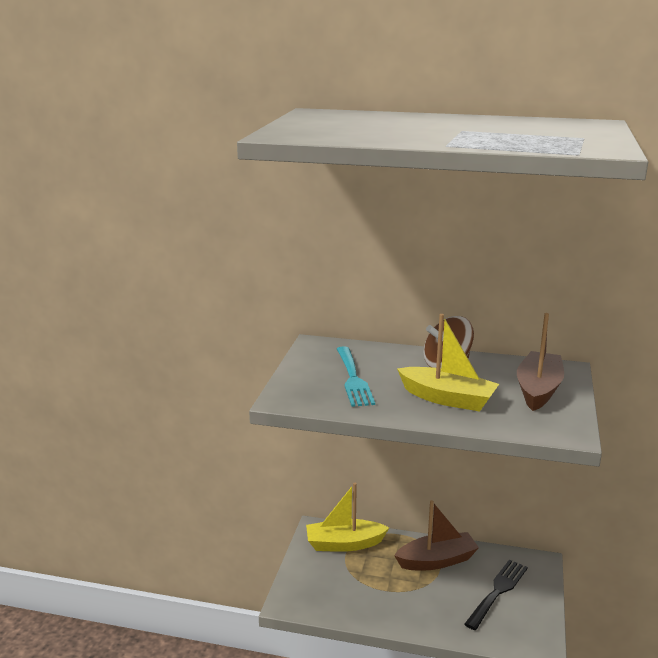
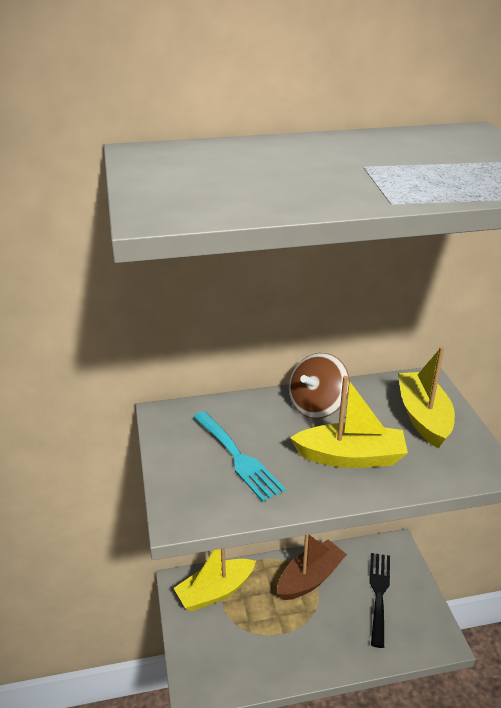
camera: 25 degrees left, 10 degrees up
(538, 390) = (423, 417): brown boat -> yellow boat

